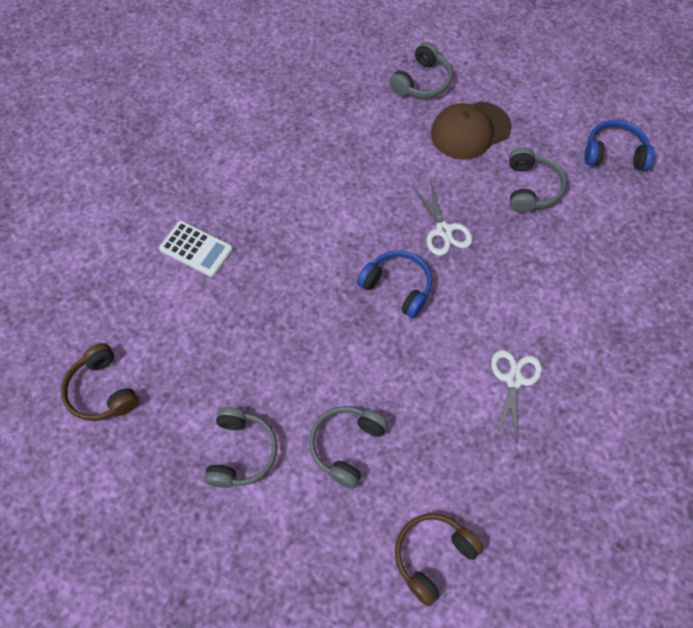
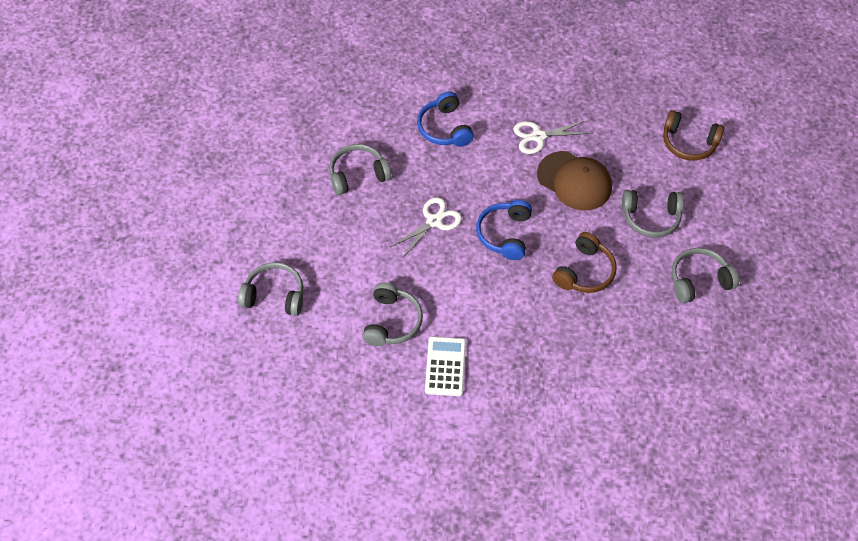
camera: 115 degrees left, 5 degrees down
(102, 390) = (718, 401): brown headphones -> brown headphones (584, 272)
(196, 249) = (556, 399): white calculator -> white calculator (445, 366)
(348, 155) = (392, 322): none -> grey headphones
(470, 130) = (316, 237): brown cap -> brown cap (574, 181)
(614, 153) = (292, 129): blue headphones -> blue headphones (444, 128)

